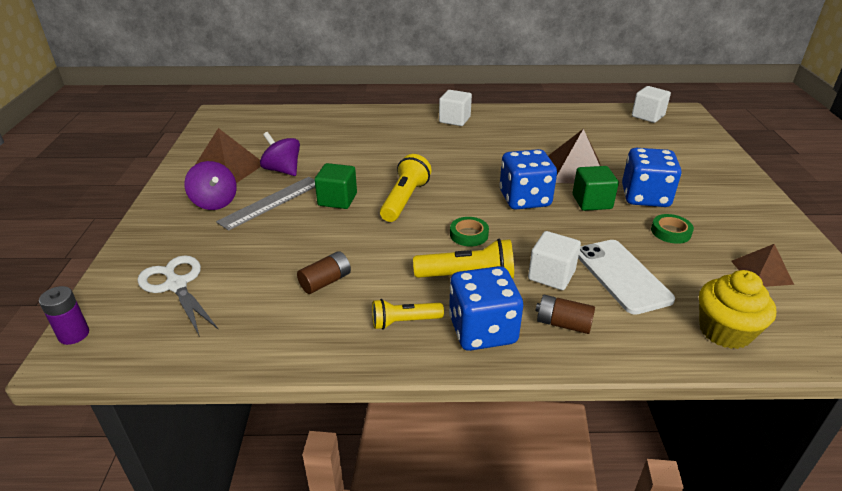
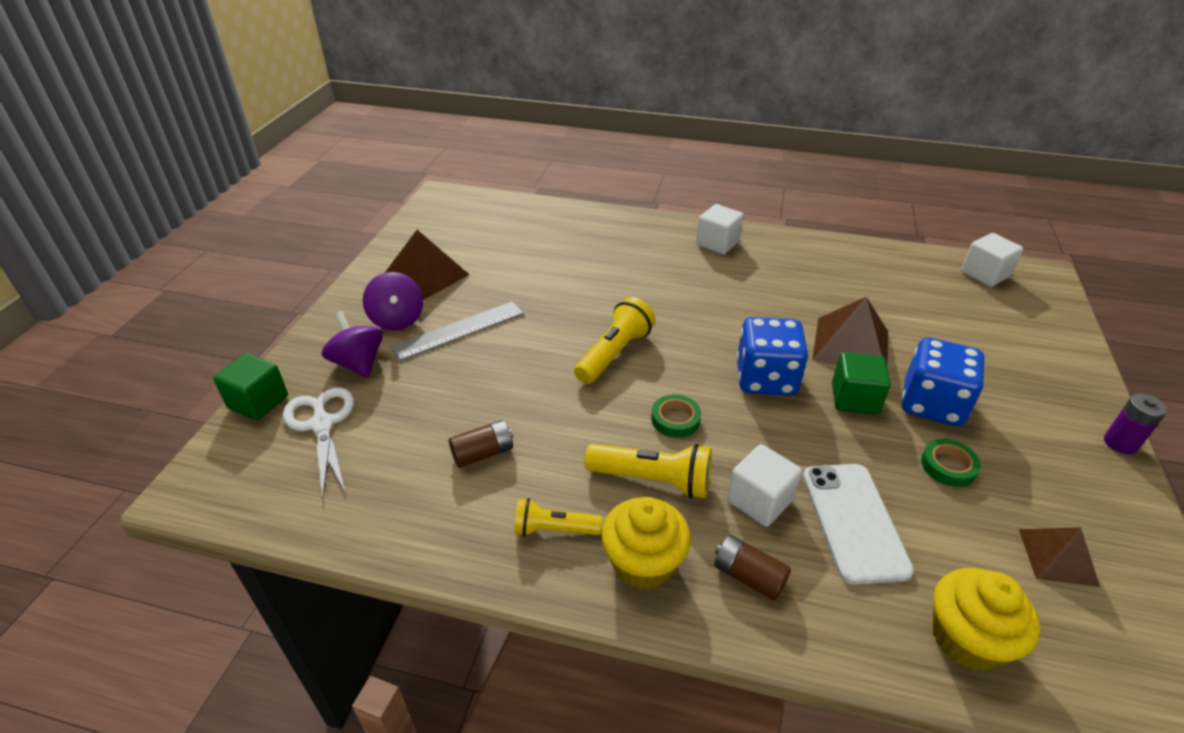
camera: 15 degrees right, 5 degrees up
(74, 334) = (201, 467): purple battery -> purple battery (1120, 443)
(282, 170) = (486, 287): purple spinning top -> purple spinning top (358, 363)
(337, 199) = (535, 339): green cube -> green cube (258, 402)
(482, 330) = (643, 563): blue dice -> yellow cupcake

